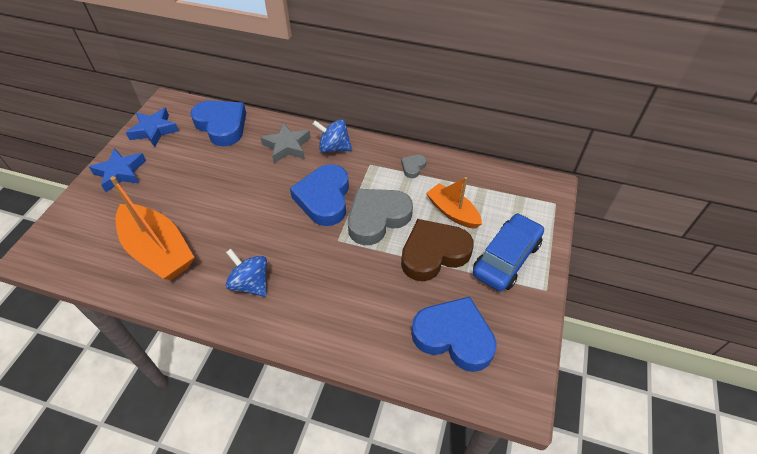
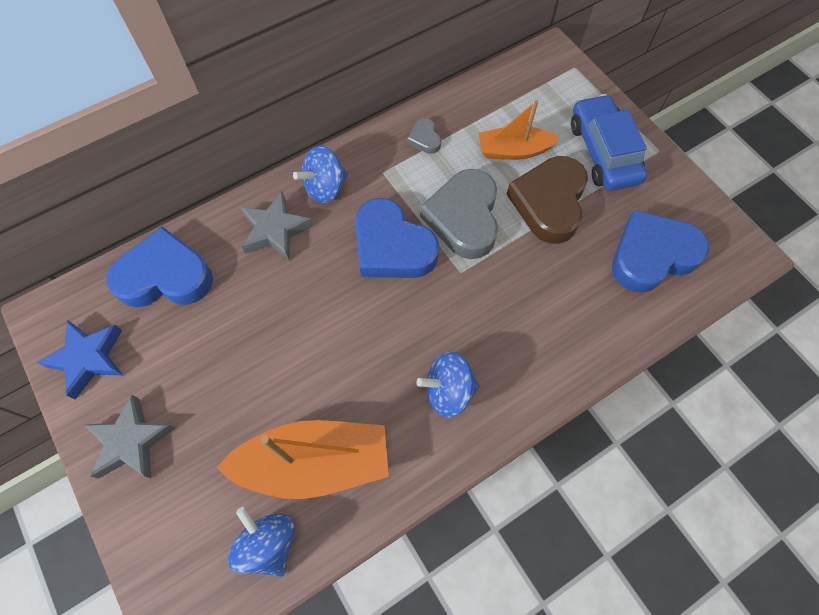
camera: 50 degrees left, 15 degrees up
(98, 261) = (268, 543): none -> blue spinning top
(120, 173) = (131, 441): blue star -> grey star

